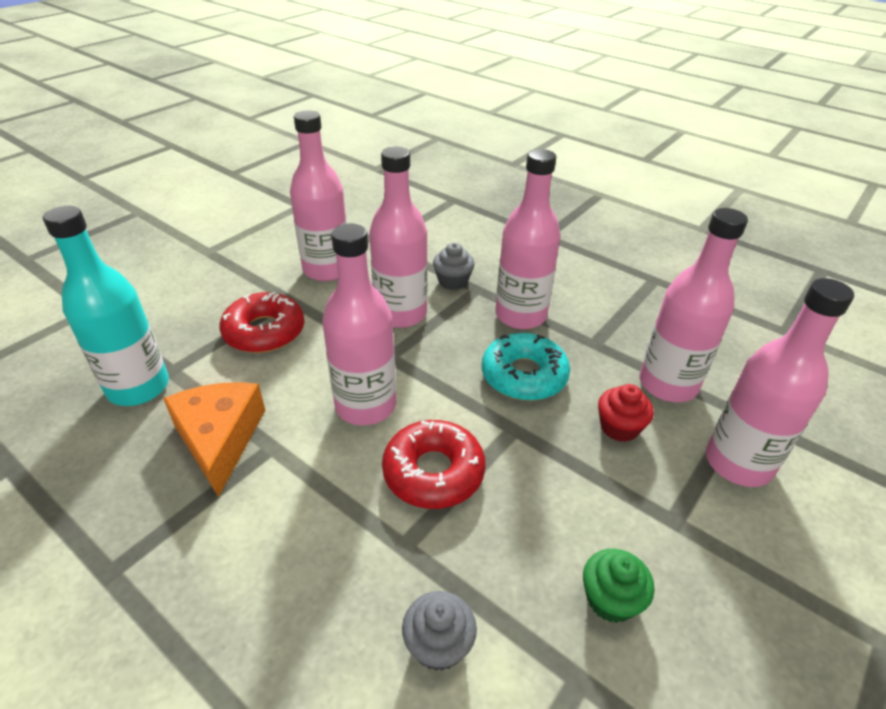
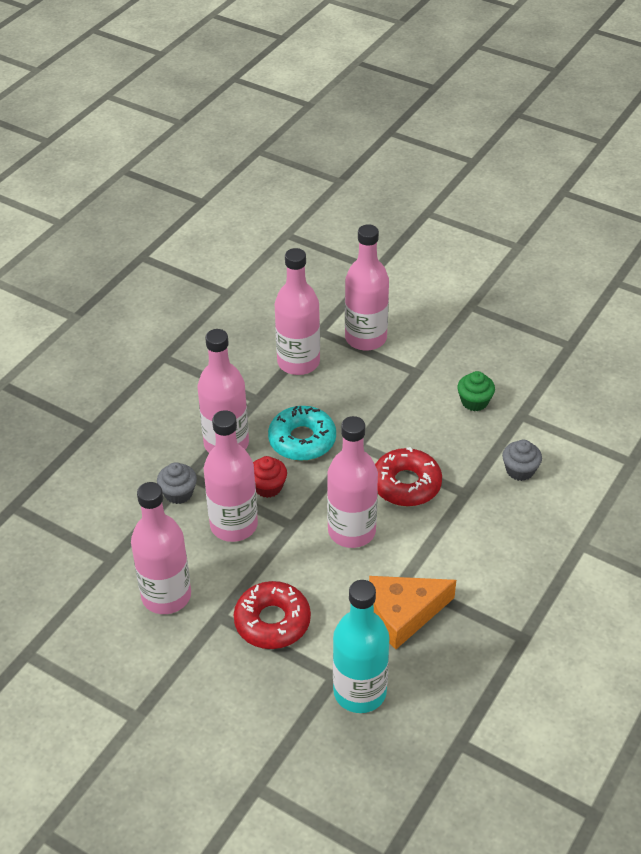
camera: 95 degrees left, 5 degrees up
(619, 427) = (346, 390): red cupcake -> red cupcake (268, 487)

